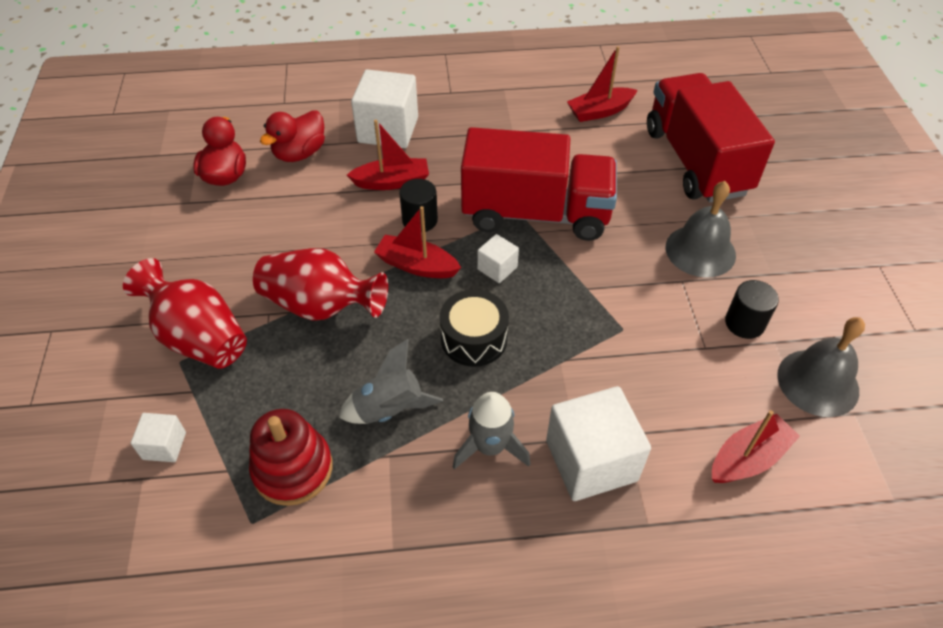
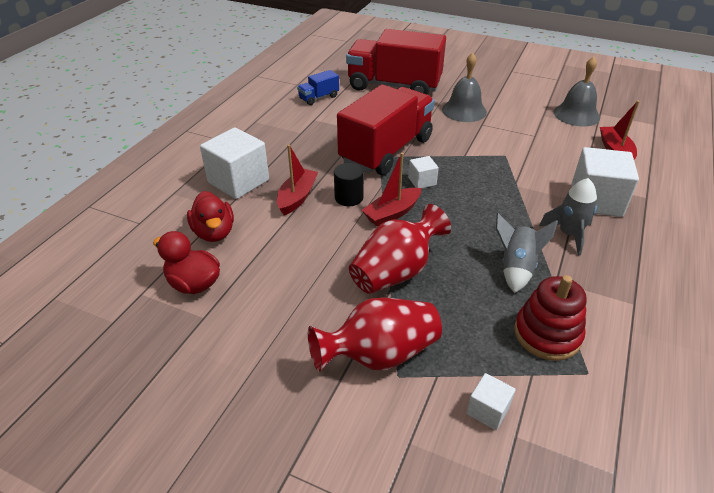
camera: 60 degrees left, 10 degrees down
(474, 338) = (476, 211): black drum -> none
(599, 111) = (318, 97): red boat -> blue truck
(744, 323) = (525, 118): black cylinder -> none

